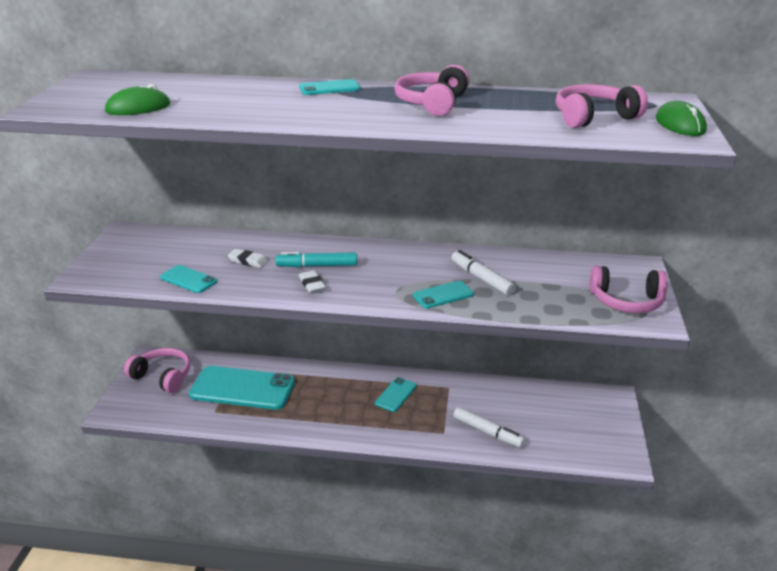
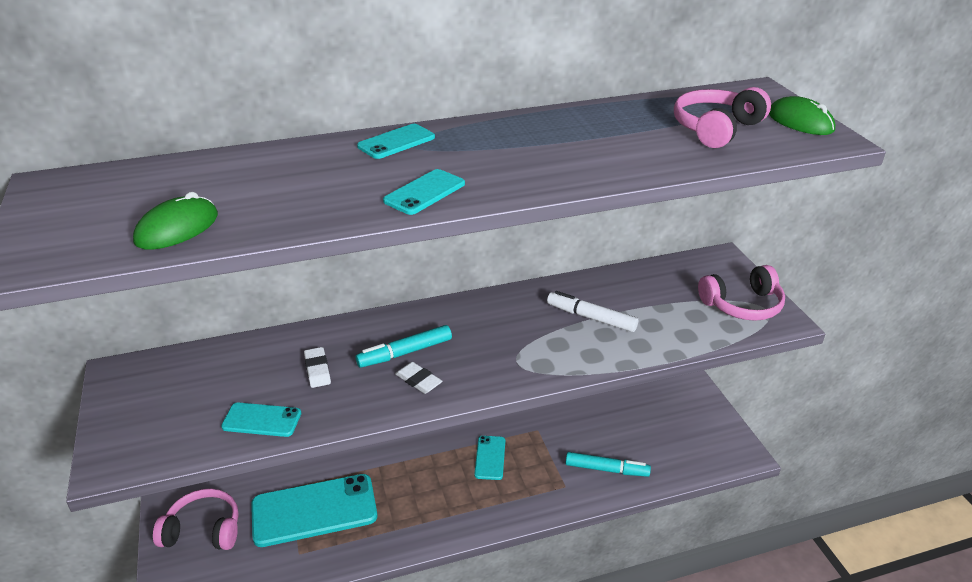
camera: 25 degrees left, 5 degrees up
(248, 261) = (317, 370): white eraser -> white eraser turned 75 degrees clockwise
(432, 103) = (537, 142): pink headphones -> none
(443, 295) = (569, 351): turquoise phone -> turquoise phone (424, 192)
(487, 432) = (606, 469): white marker -> turquoise marker

